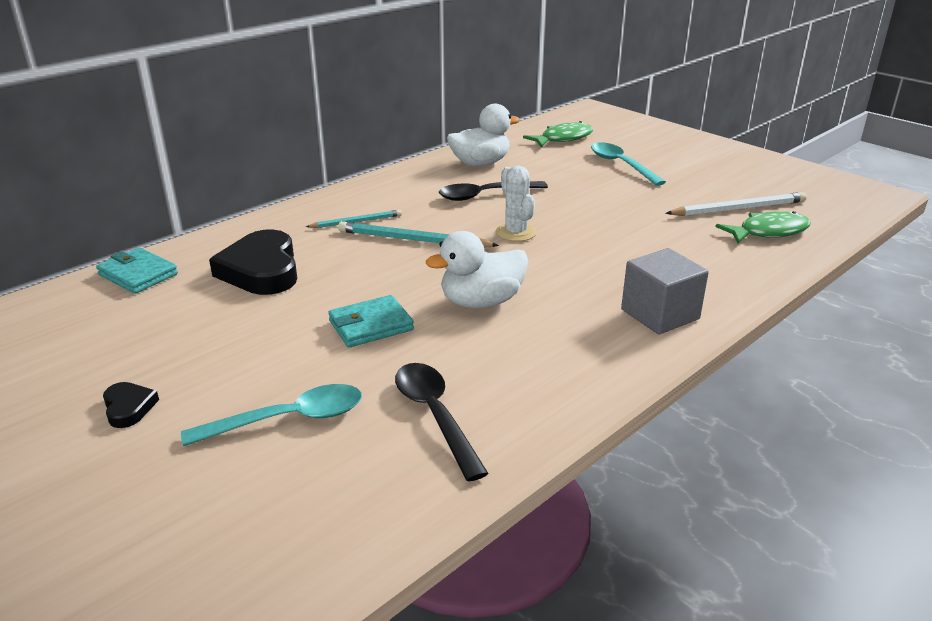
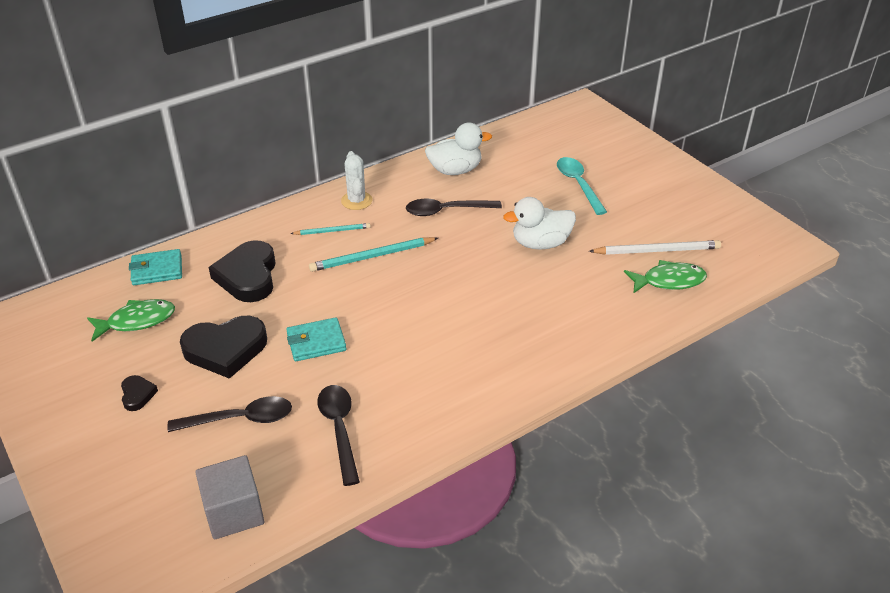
camera: 10 degrees right, 10 degrees up
(138, 274) = (157, 270): turquoise wallet -> turquoise wallet turned 60 degrees counterclockwise
(248, 345) = (225, 350): none -> black heart
(288, 419) = (240, 419): turquoise spoon -> black spoon
(413, 240) = (372, 257): turquoise pencil -> turquoise pencil turned 45 degrees counterclockwise
(481, 302) = (405, 329): white duck -> white duck (540, 243)
(516, 232) = (457, 258): white cactus -> white cactus (356, 201)
(563, 138) = (540, 144): green fish -> green fish (137, 321)
(660, 314) = (537, 359): grey cube -> grey cube (234, 512)

